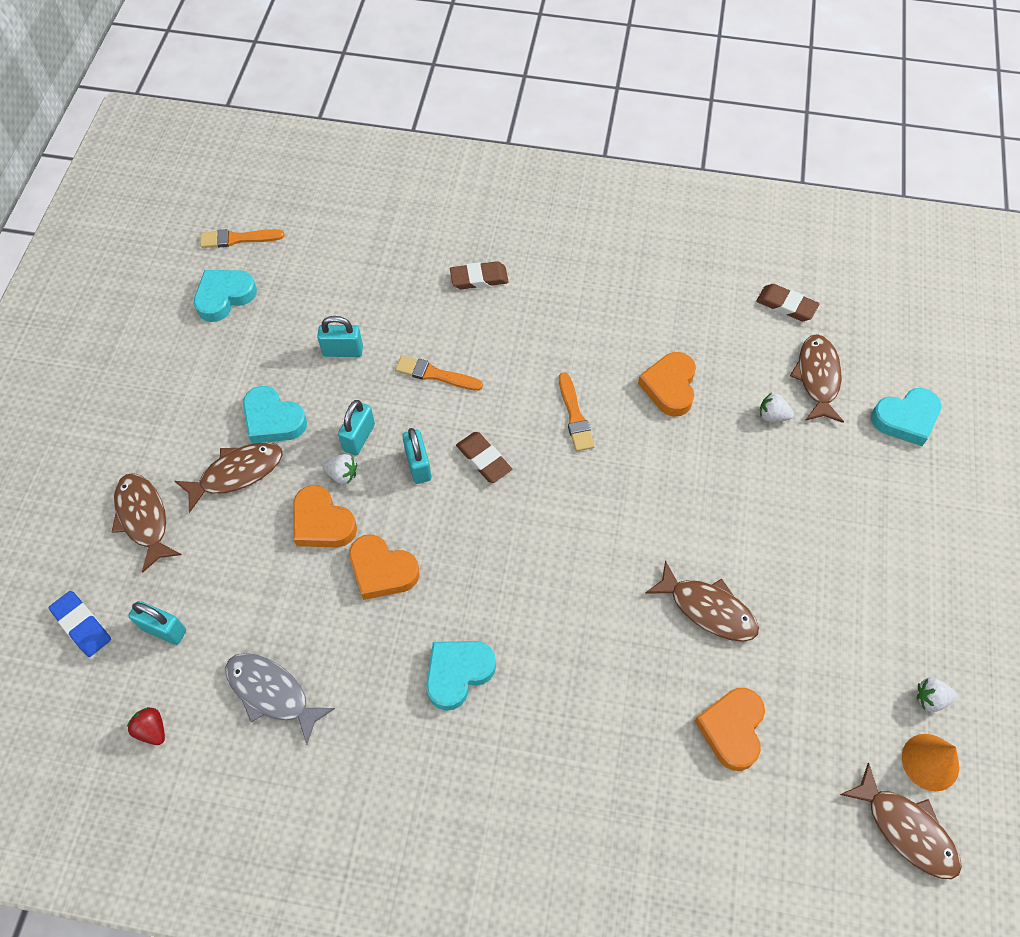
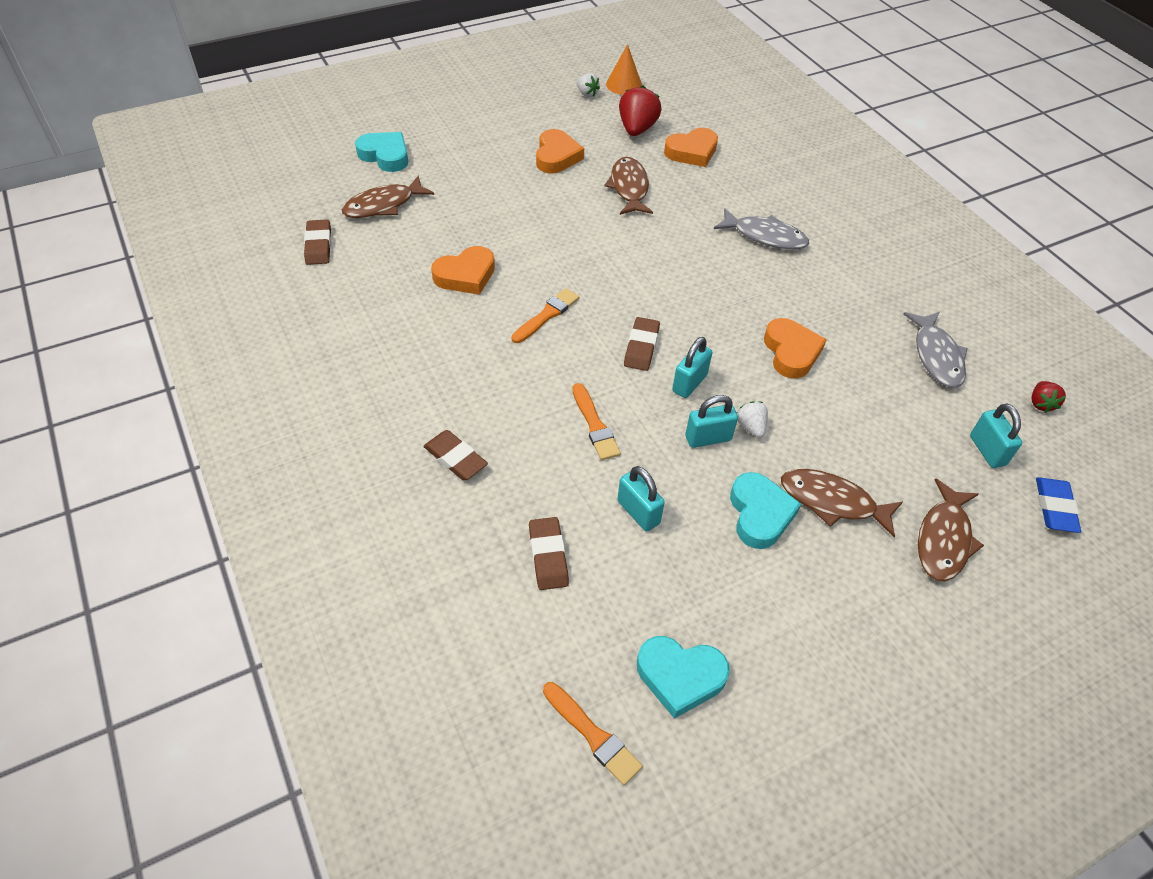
camera: 130 degrees left, 10 degrees down
(322, 522) = (801, 412): orange heart -> orange heart (556, 156)
(359, 283) = (548, 556): none -> brown eraser
(458, 673) = (805, 274): turquoise heart -> none
(537, 683) = (765, 236): none -> grey fish
(772, 415) = (442, 214): white strawberry -> none
(816, 701) = (637, 129): none -> red strawberry
(906, 829) = (669, 82): brown fish -> none

